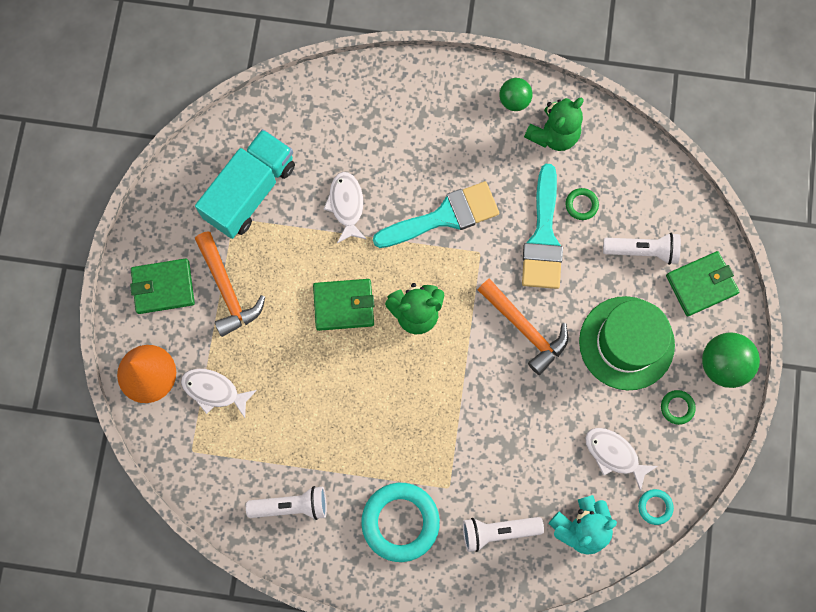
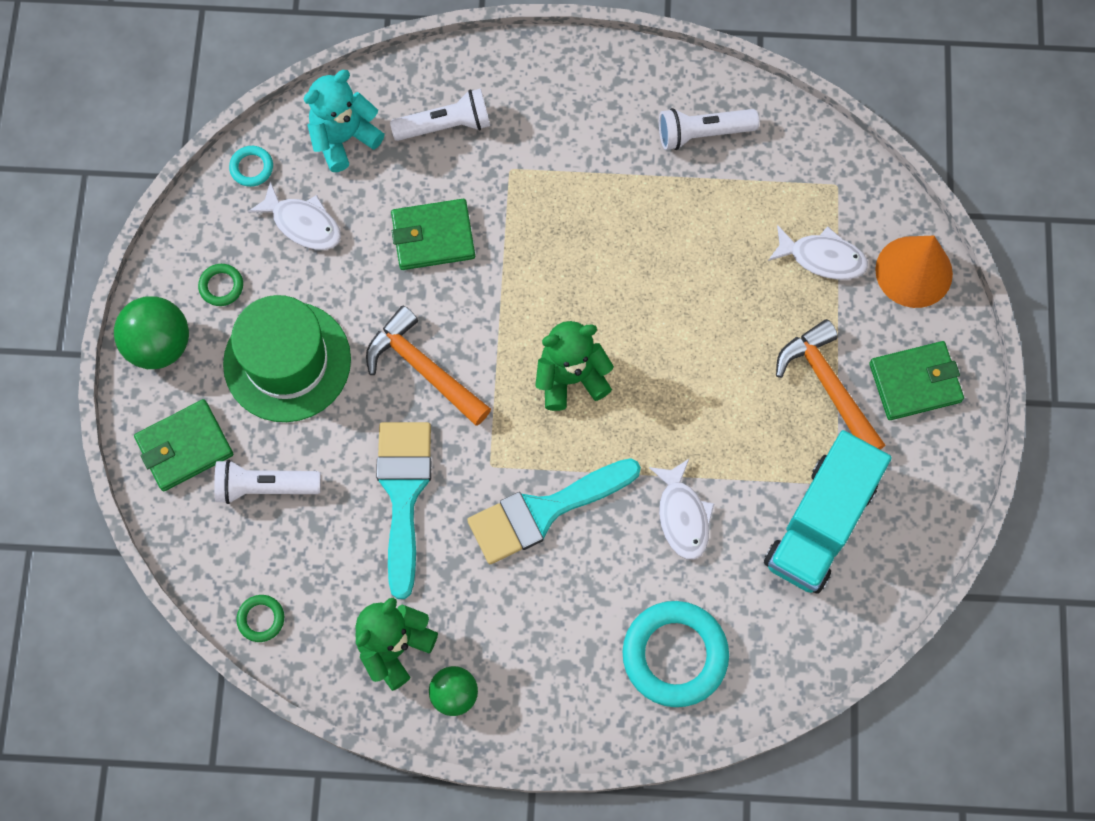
camera: 175 degrees right, 5 degrees down
(344, 305) = (668, 379): green wallet -> green wallet (433, 237)
(400, 522) = (566, 126): turquoise ring -> turquoise ring (675, 655)
(581, 205) = (351, 544): green ring -> green ring (261, 619)

